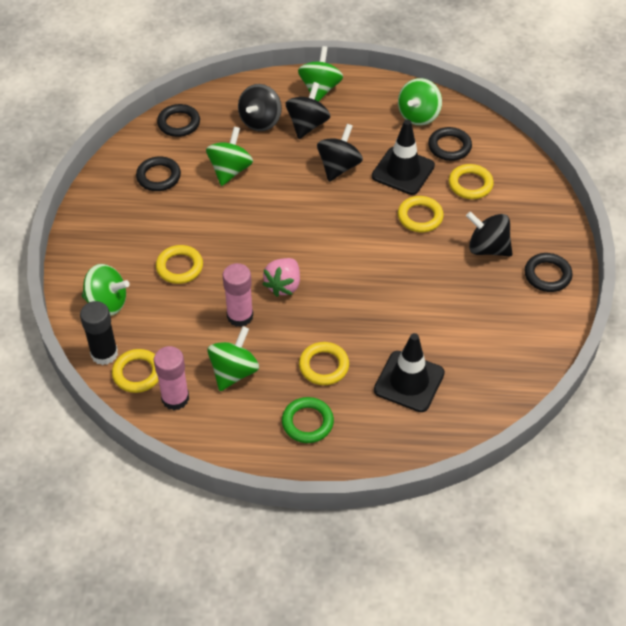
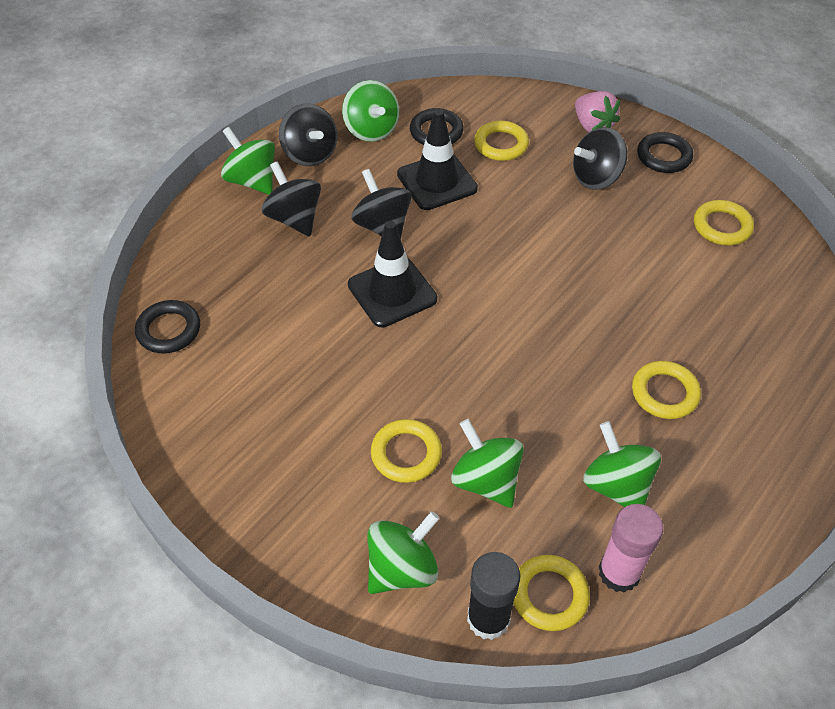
camera: 55 degrees left, 0 degrees up
(158, 176) = (236, 397): black ring -> none
(230, 170) = (295, 322): green spinning top -> green spinning top (486, 480)
(240, 316) = (533, 433): pink glue stick -> none
(260, 121) = (247, 254): black spinning top -> black spinning top (310, 154)
(283, 285) = (517, 366): pink strawberry -> pink strawberry (593, 126)
(307, 422) = (739, 452): green ring -> none
(409, 381) = (734, 331): black traffic cone -> black traffic cone (392, 292)
(420, 217) = (512, 203): yellow ring -> yellow ring (722, 226)

